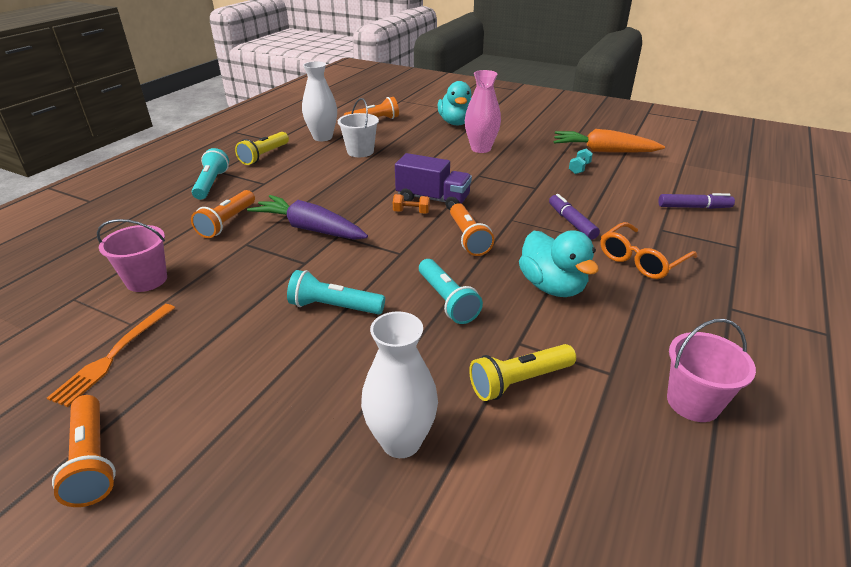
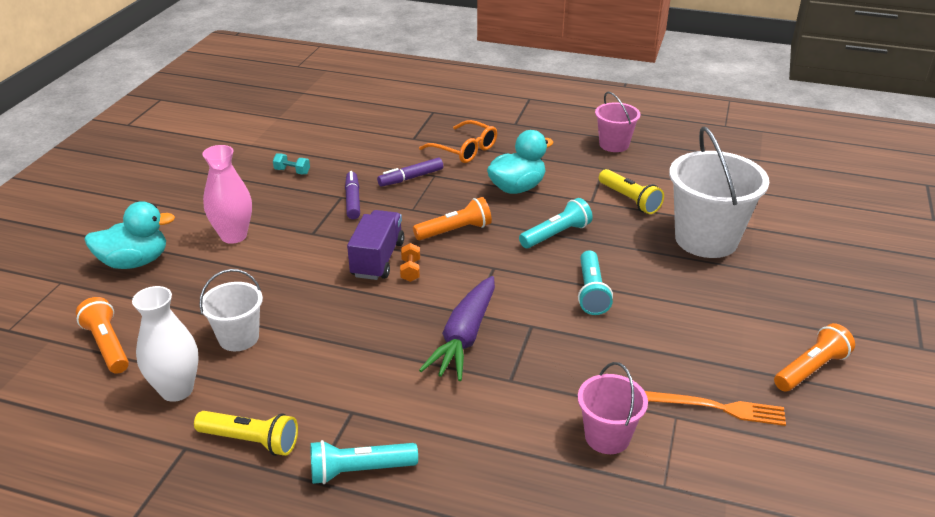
camera: 100 degrees left, 0 degrees up
(227, 222) = (467, 412): orange flashlight -> none
(401, 441) = (706, 239): white vase -> white bucket
(603, 151) = (246, 156): orange carrot -> none
(694, 207) = (371, 121): purple marker -> purple marker (353, 200)

